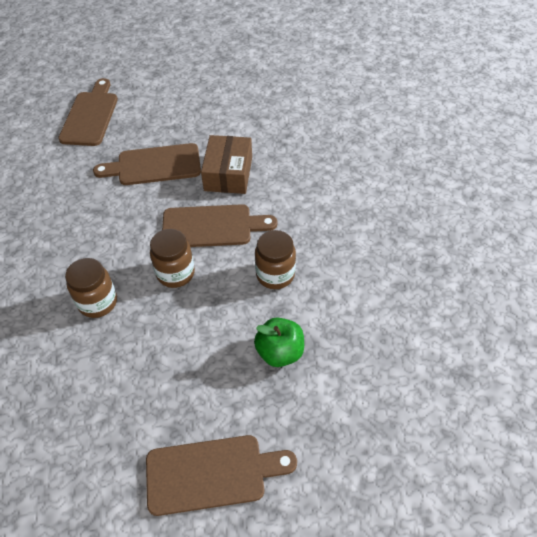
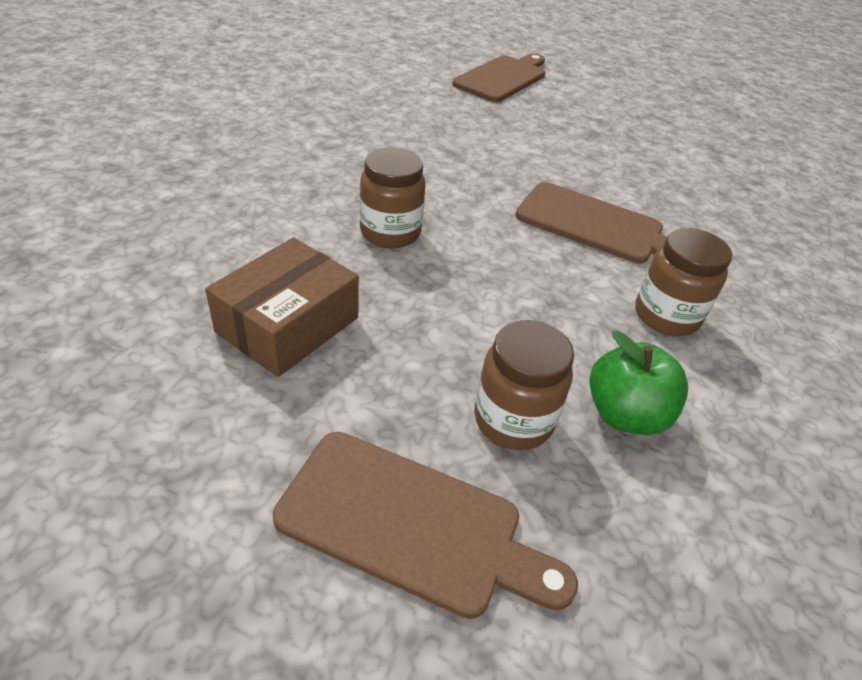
camera: 25 degrees right, 10 degrees down
(154, 165) = (553, 142): brown cutting board -> none
(175, 273) = (515, 250): brown jar -> brown jar (513, 420)
(228, 173) = (650, 186): brown box -> brown box (288, 325)

